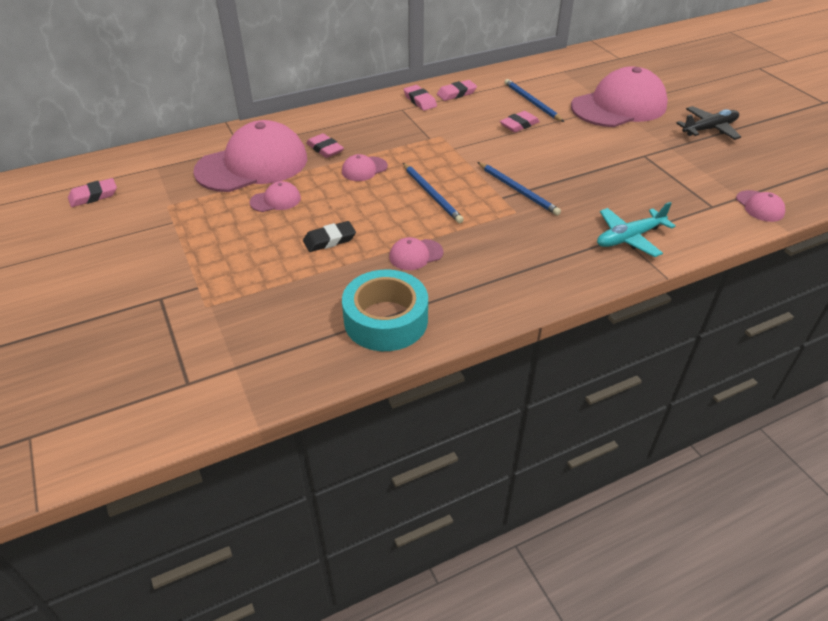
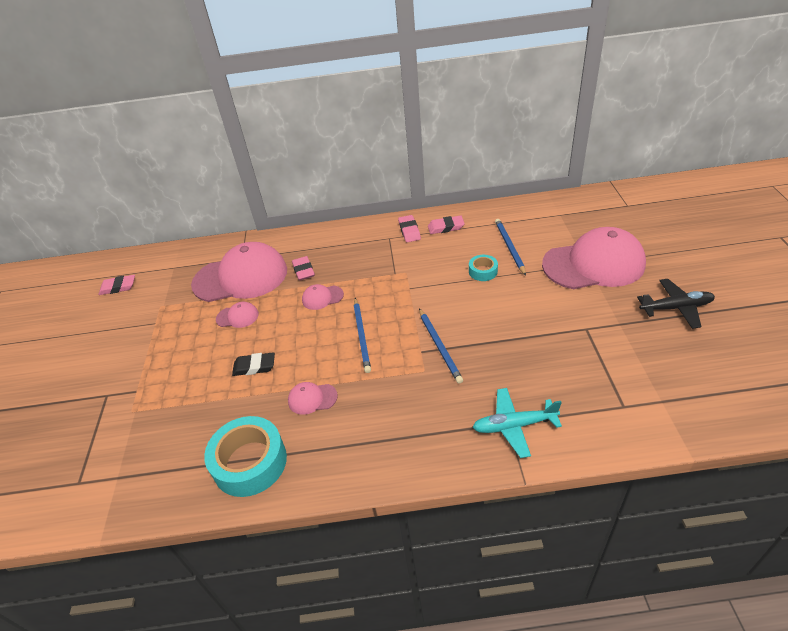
camera: 25 degrees right, 0 degrees up
(519, 125) = (483, 271): pink eraser -> turquoise tape
(759, 206) = (677, 418): pink cap -> none

